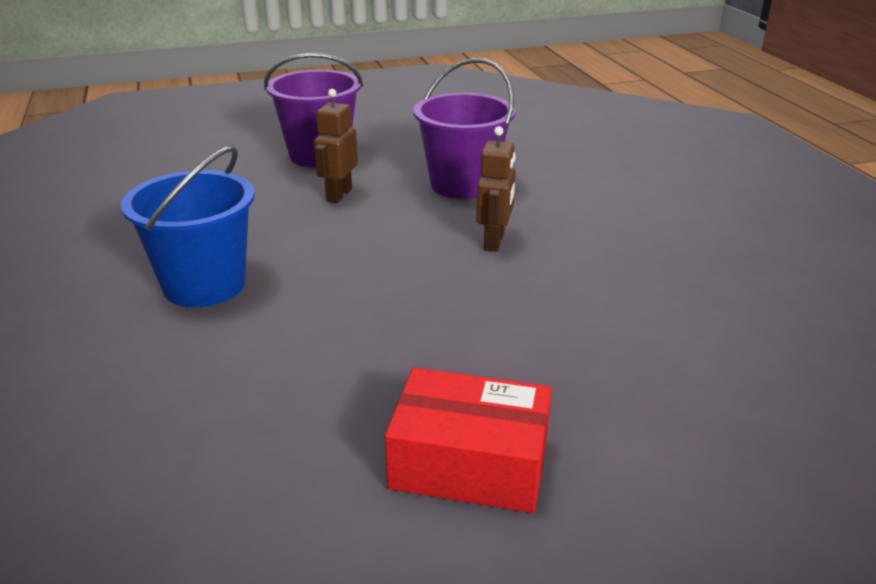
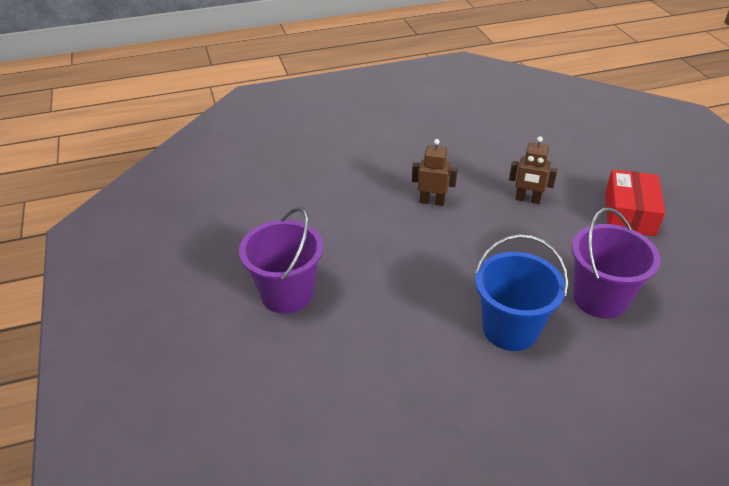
camera: 90 degrees left, 10 degrees up
(338, 195) = (367, 275): brown robot -> brown robot (527, 199)
(462, 185) = (349, 213): purple bucket -> purple bucket (600, 298)

